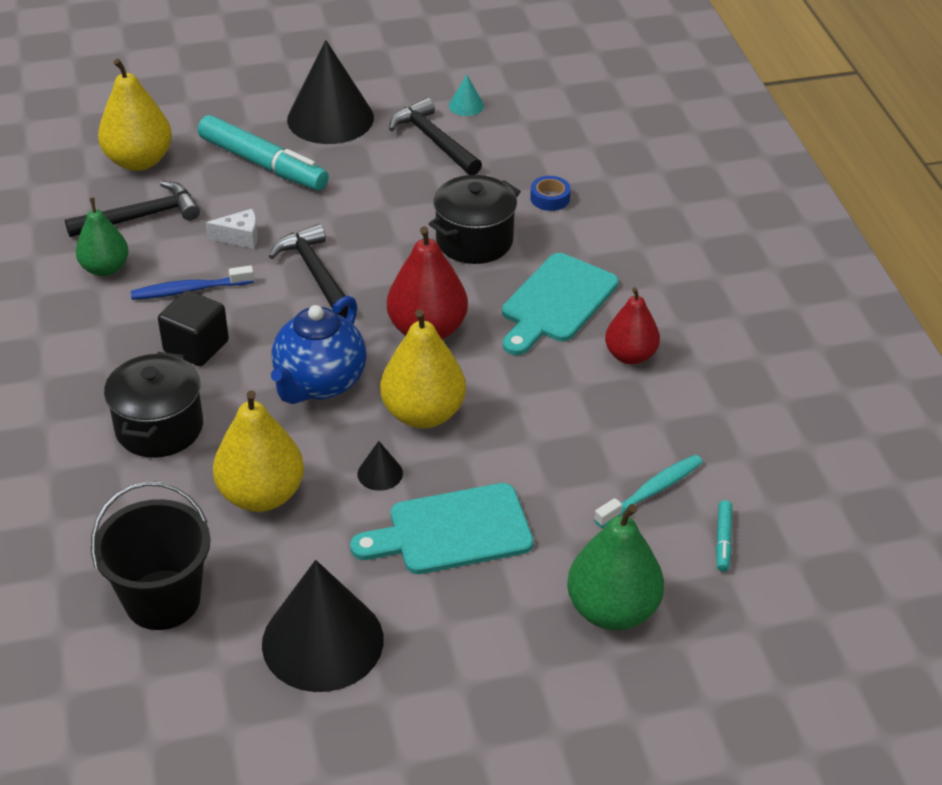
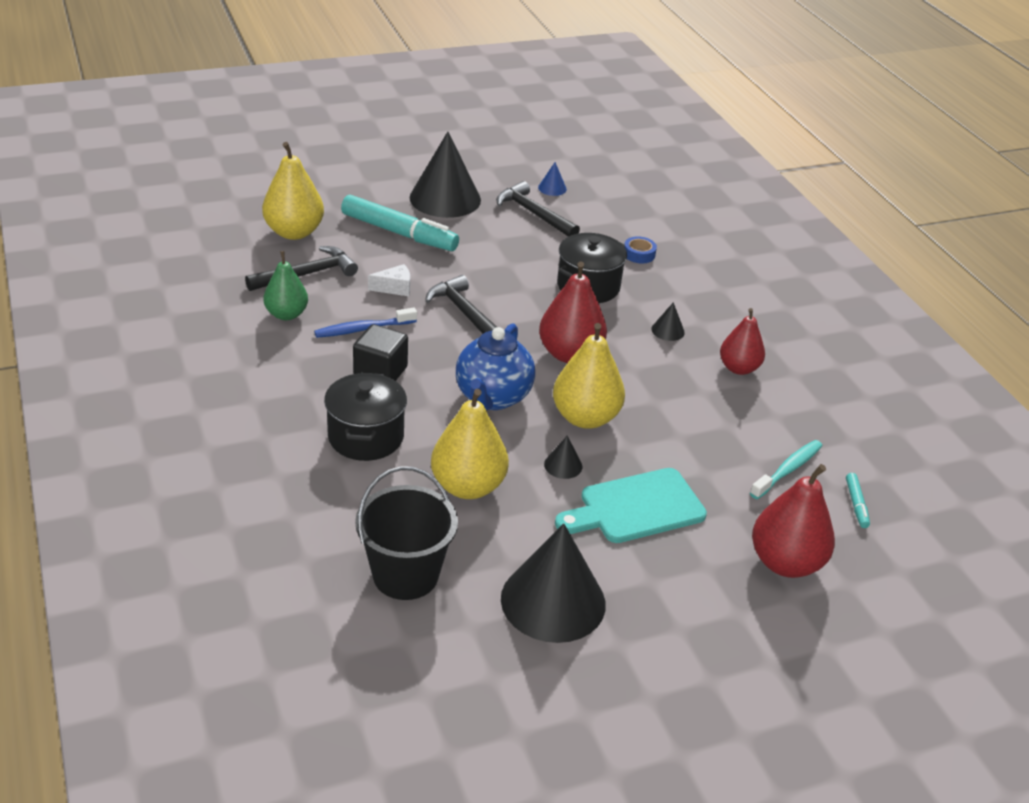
camera: 10 degrees left, 5 degrees down
(466, 105) = (552, 188): turquoise cone -> blue cone
(556, 302) = (668, 330): turquoise cutting board -> black cone
(612, 610) = (785, 563): green pear -> red pear

